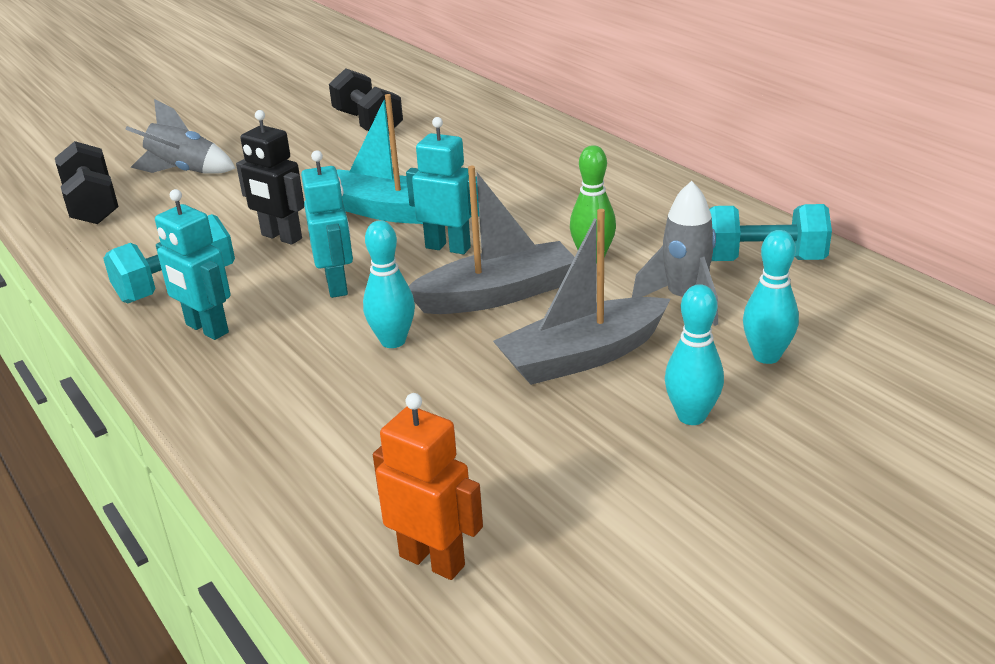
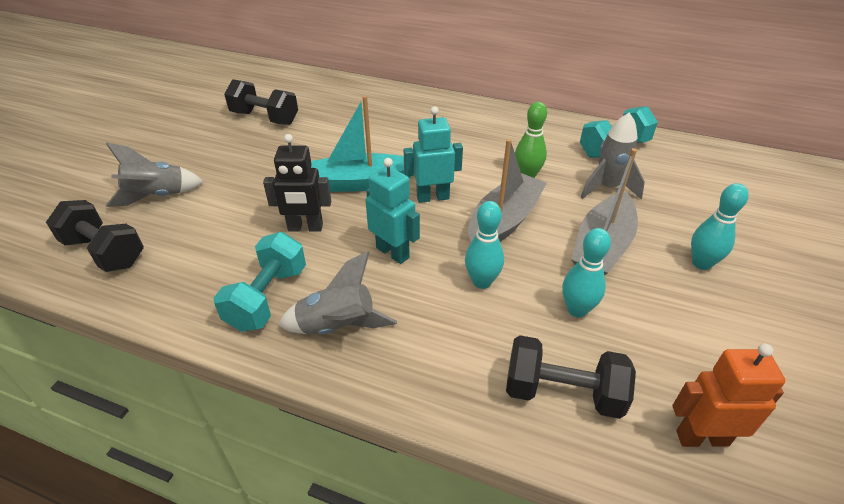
camera: 35 degrees left, 10 degrees up
(206, 329) = (338, 327): turquoise robot -> grey rocket
(342, 462) = (562, 392): none -> black dumbbell
(766, 356) = (687, 209): turquoise bowling pin -> turquoise bowling pin (577, 310)

